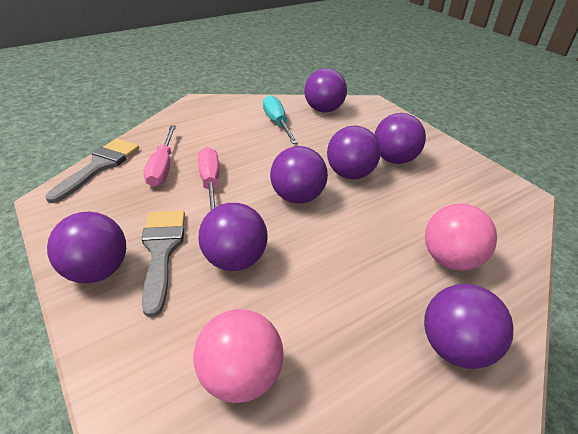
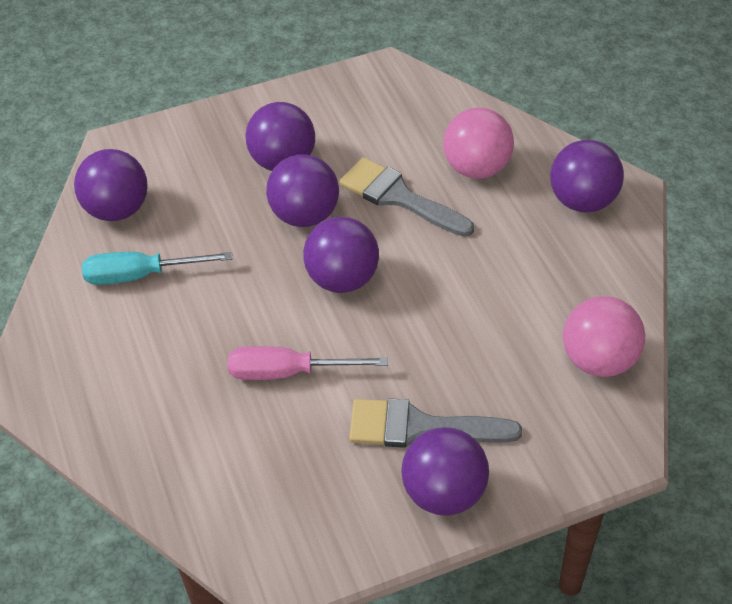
camera: 75 degrees left, 10 degrees up
(99, 166) = (205, 519): grey brush -> grey brush (399, 197)
(163, 167) = (231, 432): pink screwdriver -> none
(235, 260) = (447, 354): purple ball -> none

